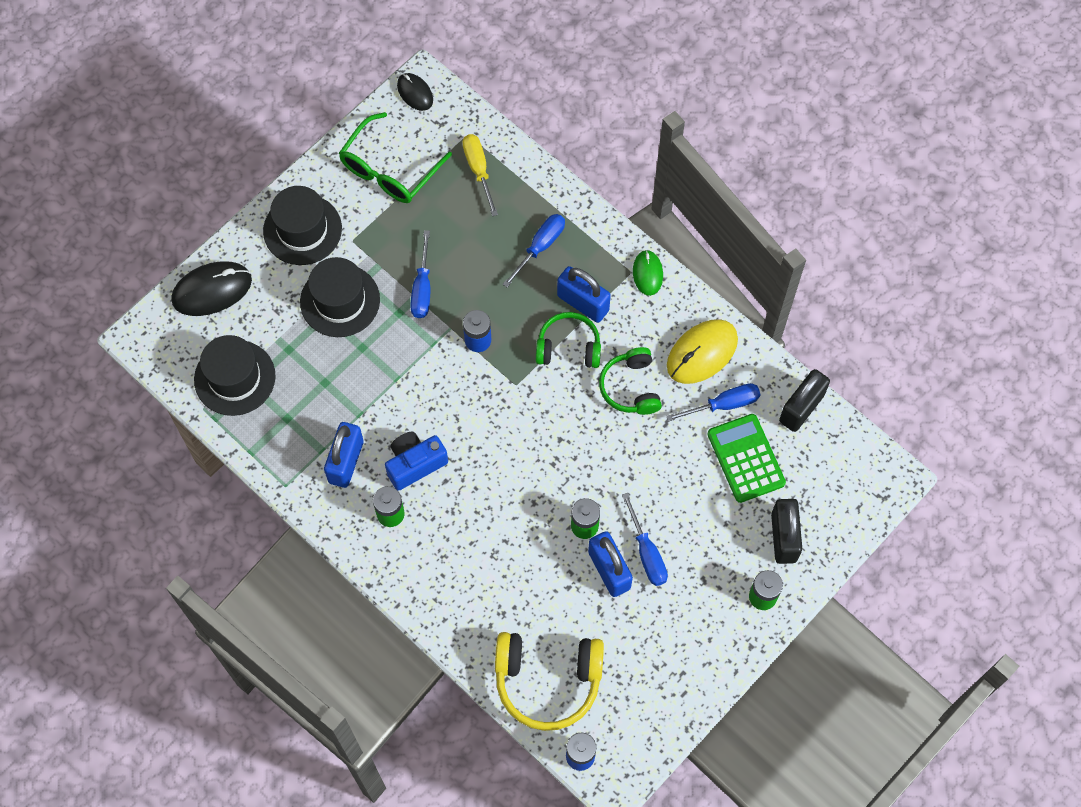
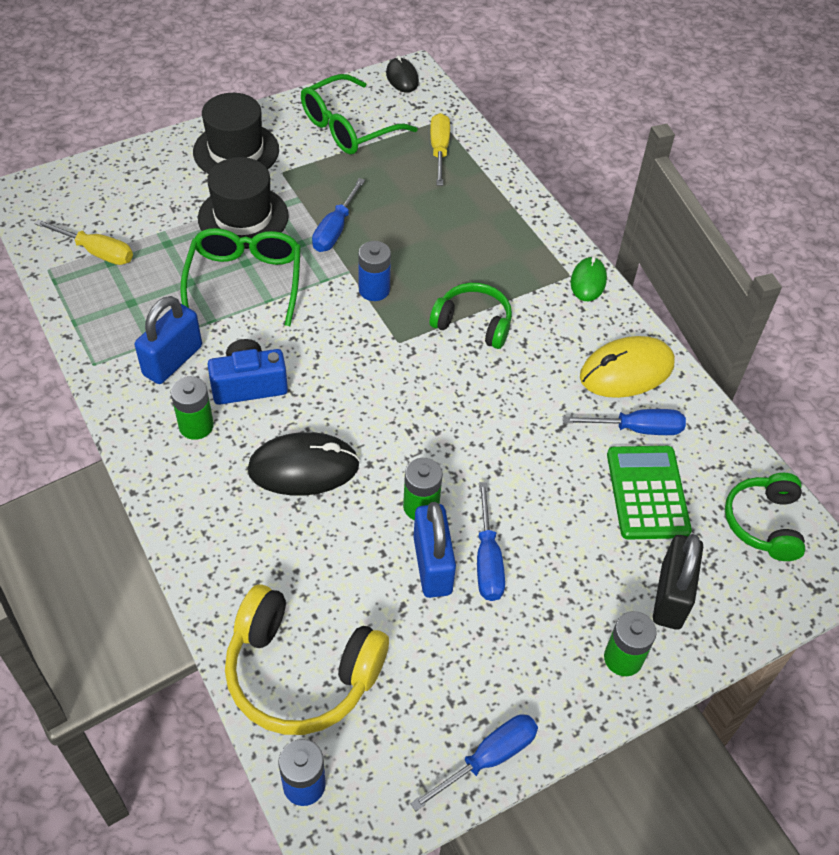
camera: 15 degrees right, 15 degrees down
(212, 290) = (117, 174): black mouse -> black mouse (303, 467)
(234, 378) = (97, 252): black hat -> yellow screwdriver
(369, 366) = (245, 280): none -> green glasses
(540, 247) = (477, 228): blue screwdriver -> blue screwdriver (488, 758)
(583, 303) = (505, 288): blue padlock -> none
(631, 387) = (530, 381): green headphones -> green headphones (763, 523)
(801, 408) = (732, 459): black padlock -> none

